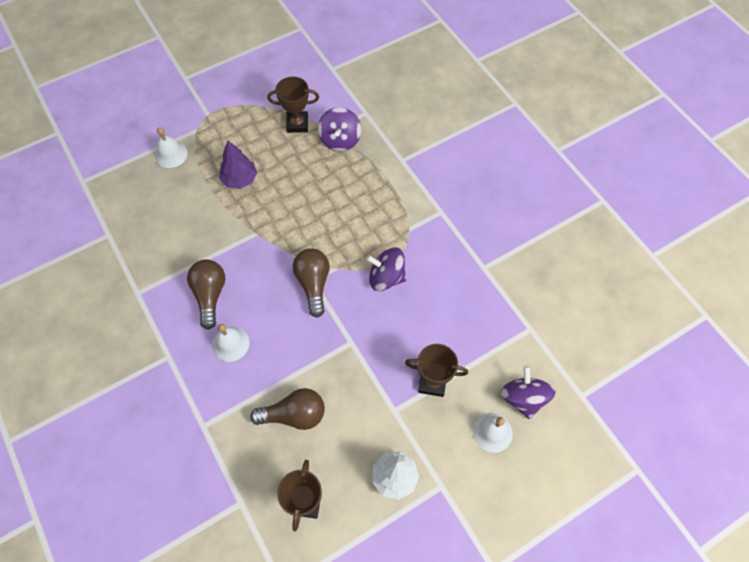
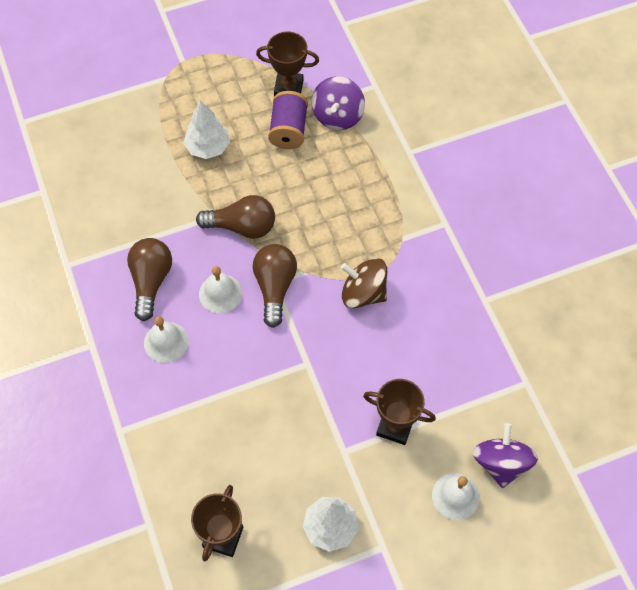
camera: 10 degrees right, 0 degrees up
(171, 154) = (130, 104): white bell -> white bell (220, 293)
(240, 179) = (208, 147): purple tree -> white tree
(294, 415) = (226, 436): brown light bulb -> brown light bulb (242, 226)
(303, 157) = (288, 130): none -> purple spool
(386, 277) = (363, 293): purple spinning top -> brown spinning top

